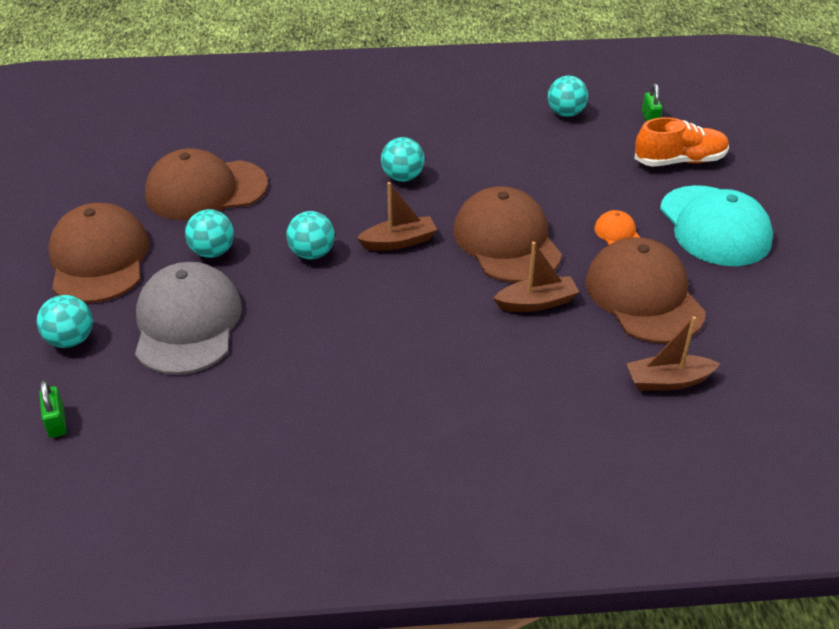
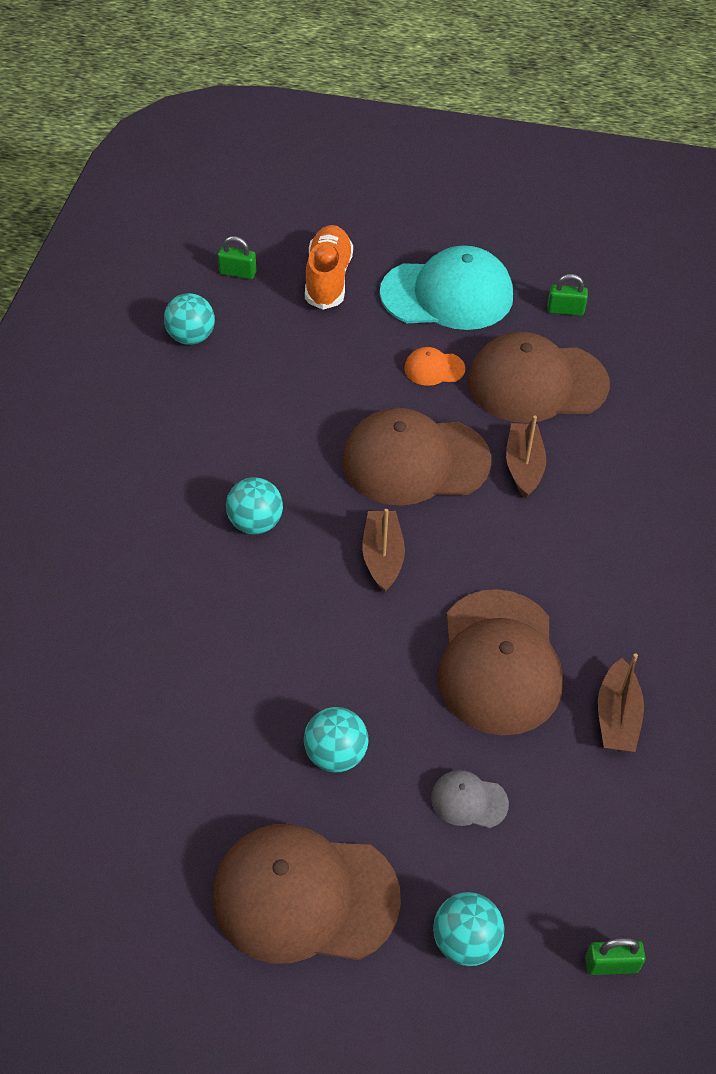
camera: 75 degrees left, 10 degrees up
(187, 323) = (469, 801): grey cap -> grey cap, size x0.43
(206, 190) = (192, 744): brown cap -> brown cap (499, 662)
(312, 253) = (376, 647): turquoise ball -> none
(668, 381) = (656, 407): brown boat -> brown boat (617, 717)
(754, 301) = (565, 310): none -> green padlock

